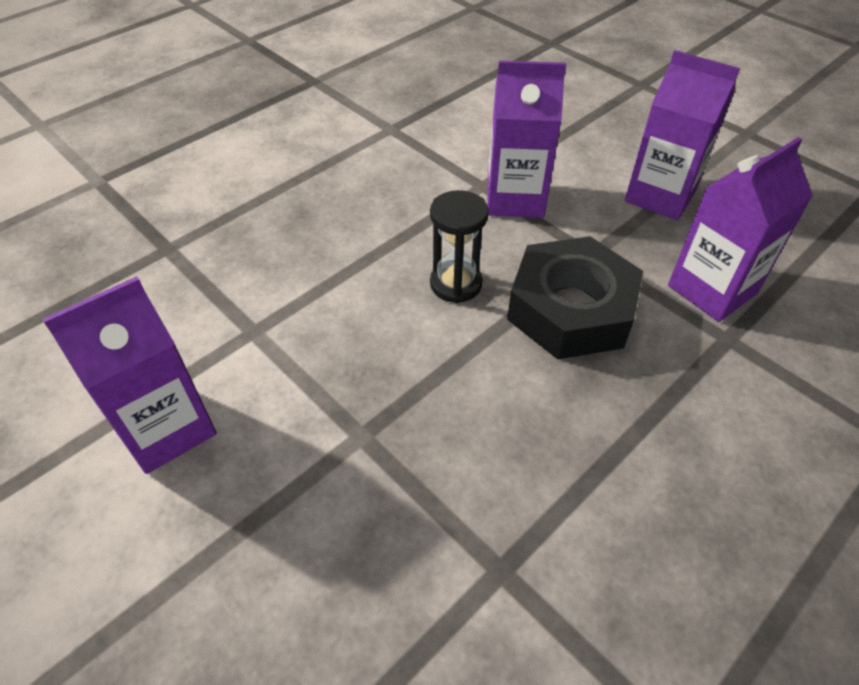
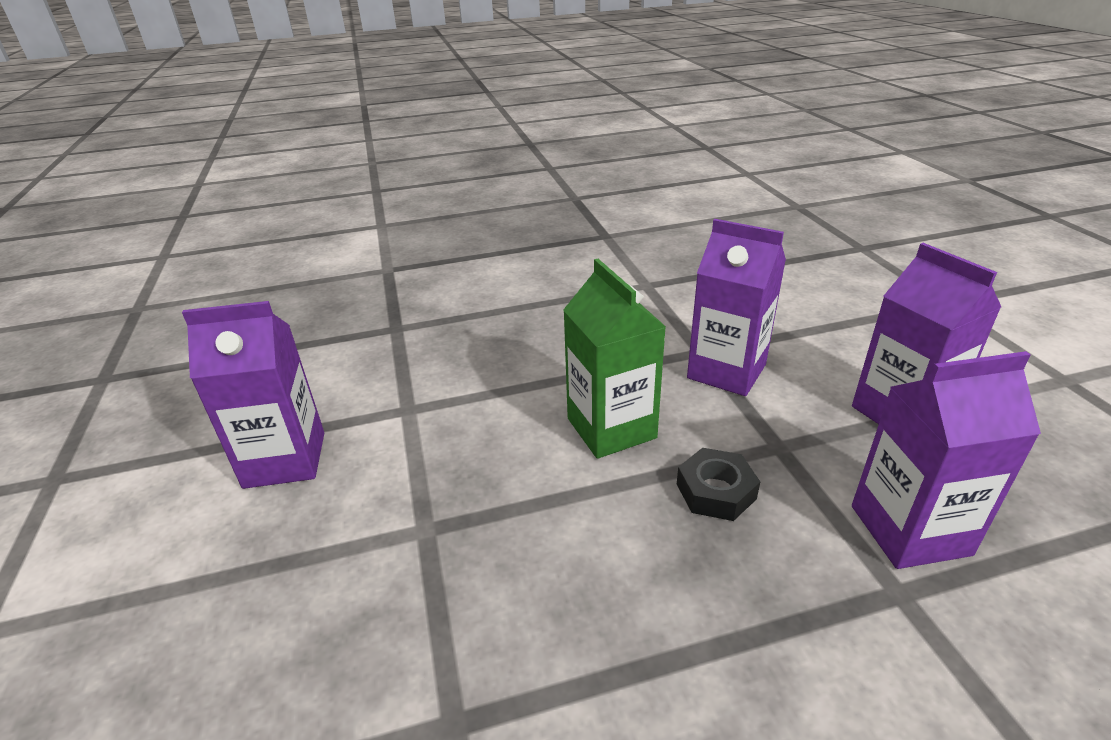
camera: 30 degrees right, 15 degrees down
(456, 284) = (611, 428): black hourglass -> green carton
(570, 309) = (715, 491): black nut -> black nut, size x0.51

